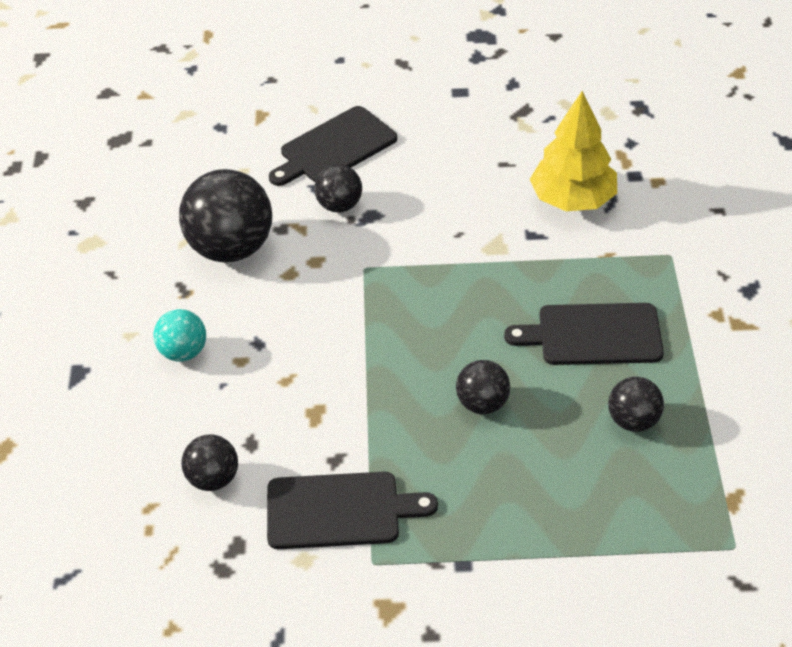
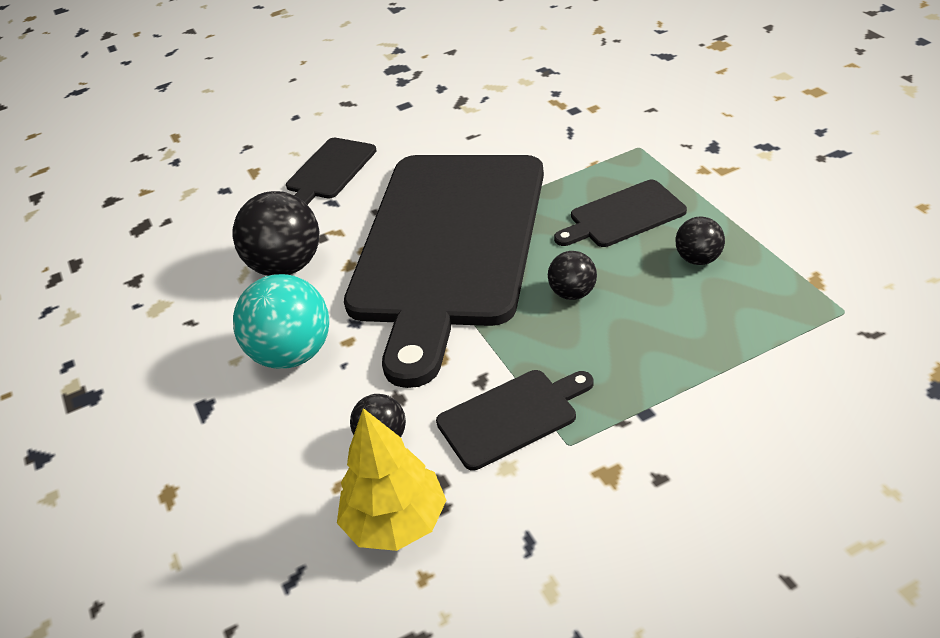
camera: 20 degrees left, 5 degrees down
(183, 352) = (292, 354): turquoise ball -> turquoise ball, size x1.87
(339, 206) = (359, 206): black ball -> none
(397, 292) = (447, 245): none -> black cutting board
(572, 200) = (540, 139): yellow tree -> yellow tree (396, 522)

